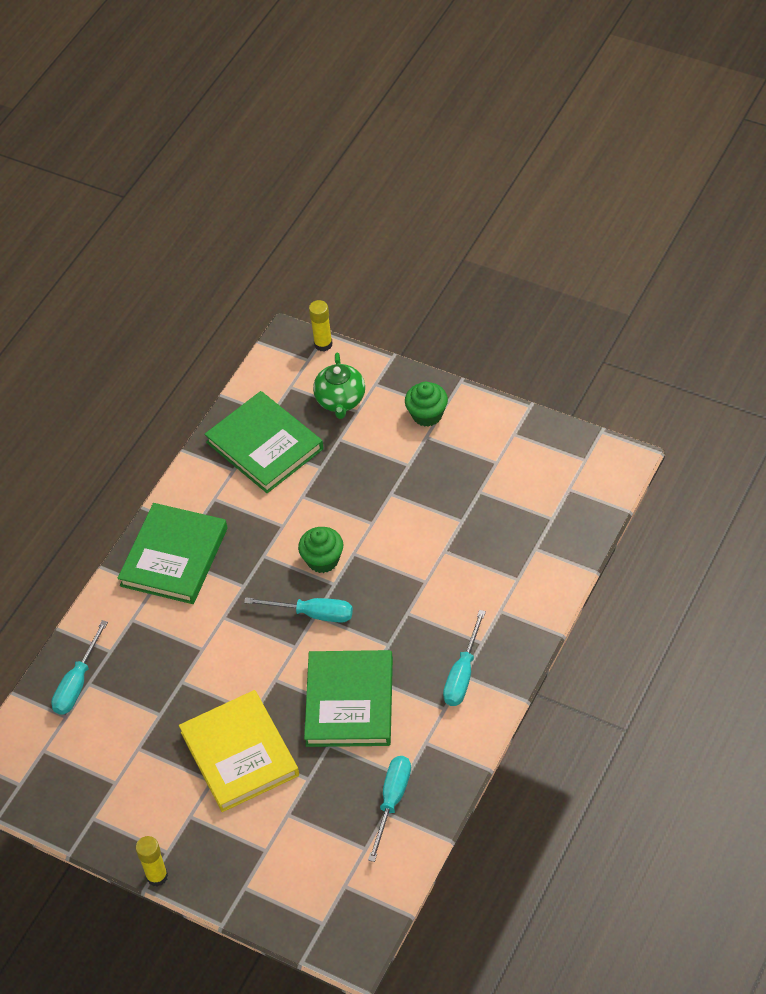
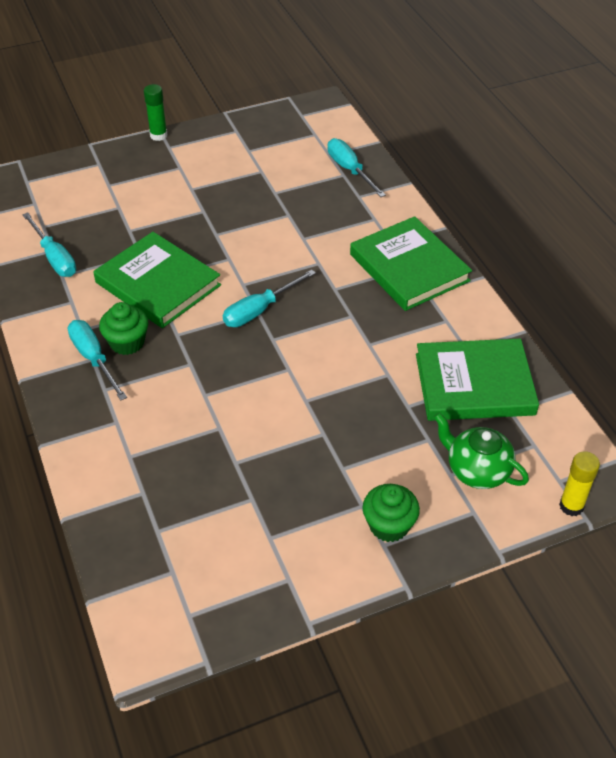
camera: 125 degrees right, 5 degrees down
(157, 876) = (158, 135): yellow glue stick -> green glue stick
(239, 754) = (193, 210): yellow book -> none
(323, 560) = (304, 346): green cupcake -> green cupcake (127, 342)

